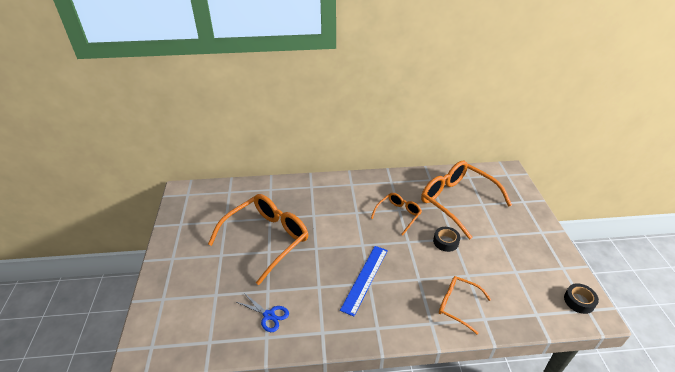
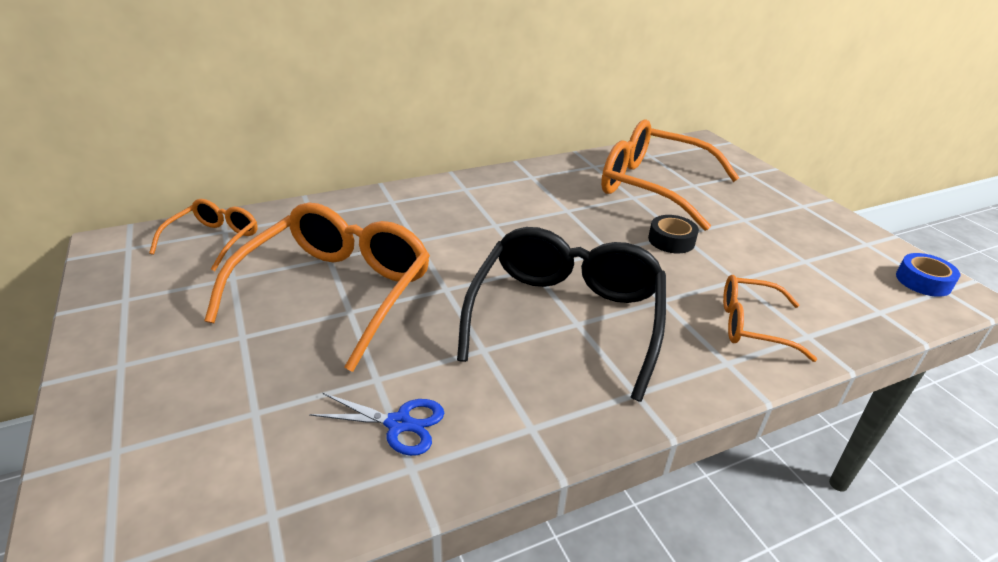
camera: 20 degrees left, 5 degrees down
(365, 279) = (566, 318): blue ruler -> black glasses
(398, 215) = (570, 217): orange glasses -> orange glasses (213, 241)
(579, 301) = (923, 281): black tape -> blue tape

